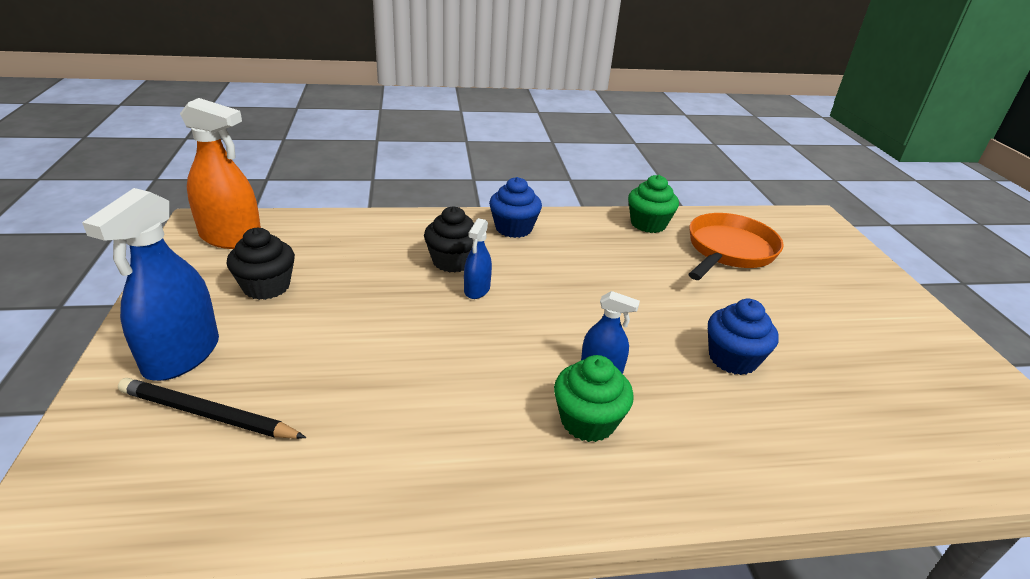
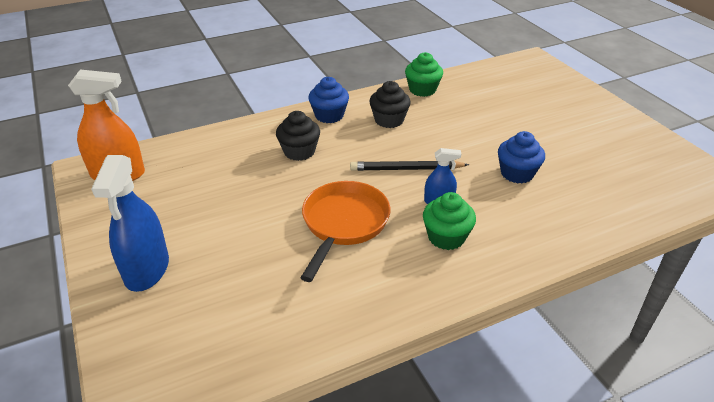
camera: 15 degrees left, 5 degrees up
(208, 414) = (195, 302): black pencil -> black pencil (406, 169)
(266, 287) = (173, 205): black cupcake -> black cupcake (389, 120)
(477, 289) = (328, 168): blue spray bottle -> none
(729, 251) = (485, 97): orange pan -> orange pan (344, 224)

